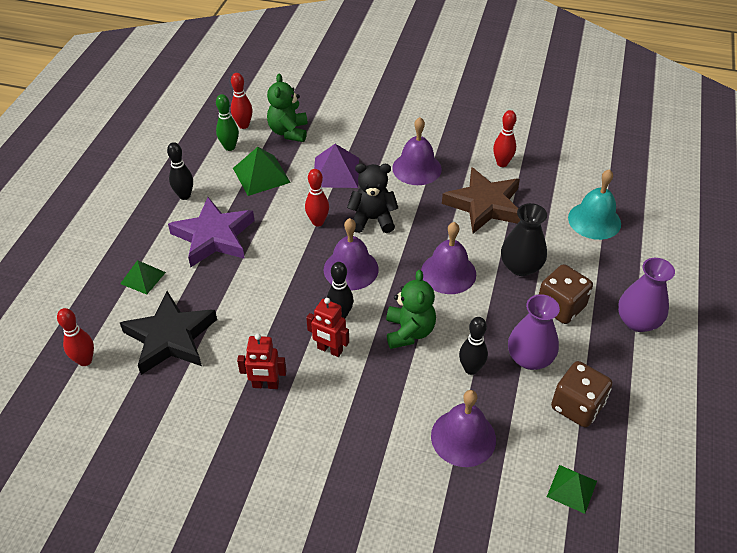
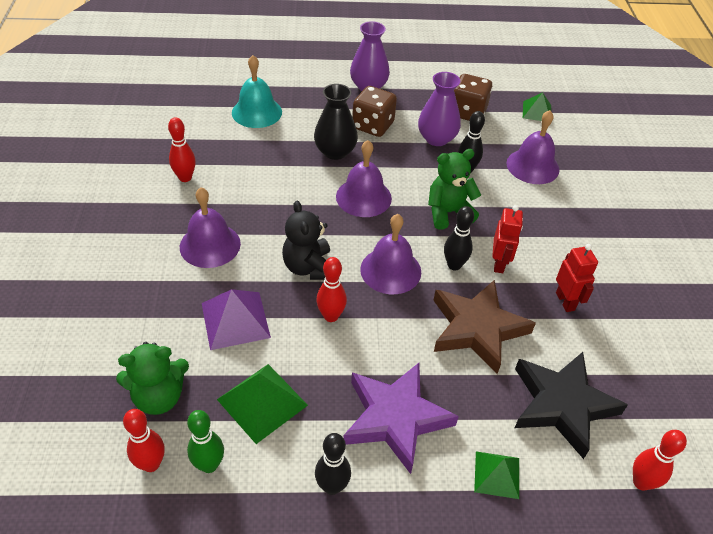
camera: 110 degrees left, 0 degrees up
(484, 205) = (257, 183): brown star -> brown star (477, 328)

